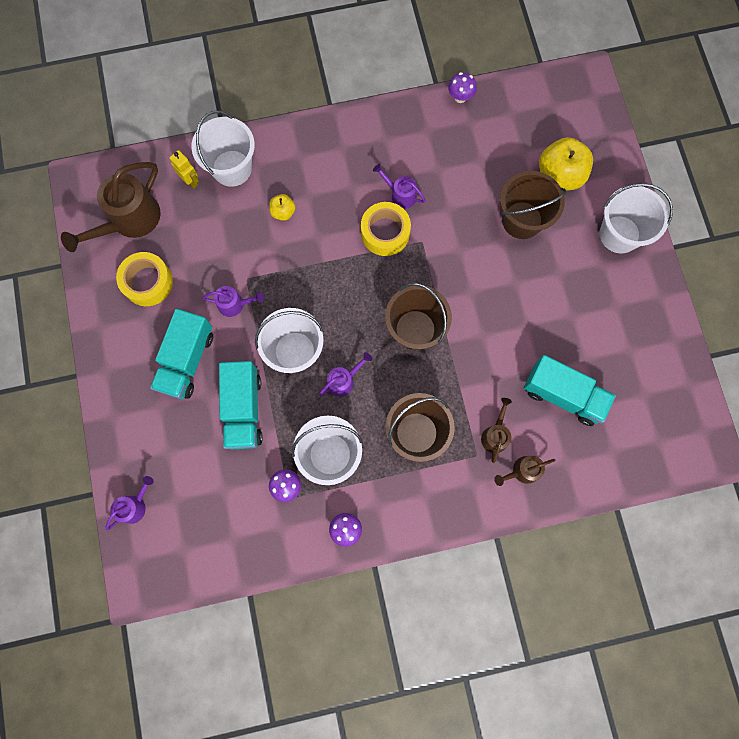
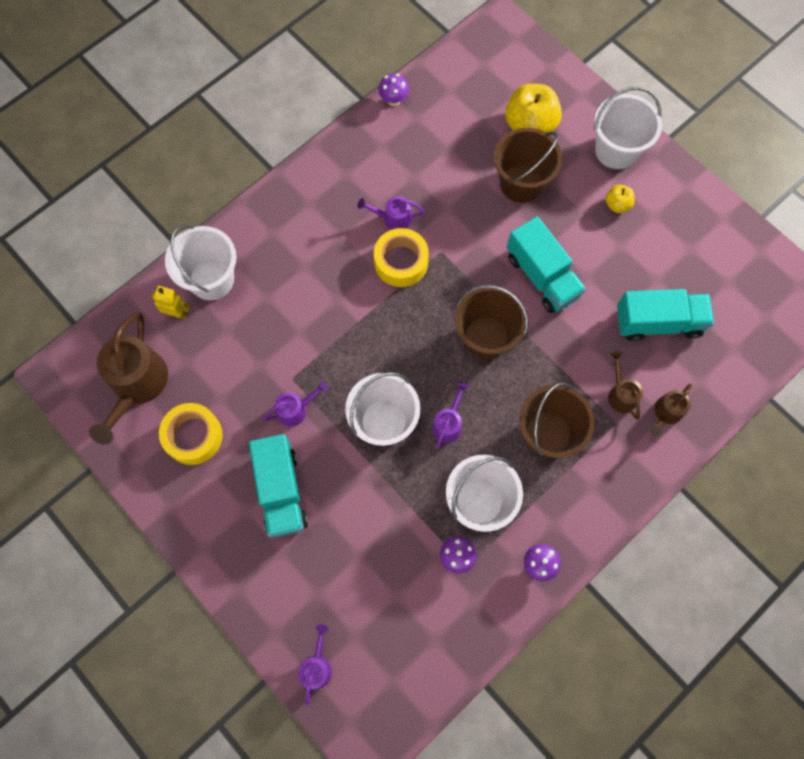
camera: 30 degrees left, 5 degrees down
(243, 410) = (368, 507): turquoise truck -> turquoise truck (542, 276)
(283, 212) = (289, 295): yellow apple -> yellow apple (617, 205)

